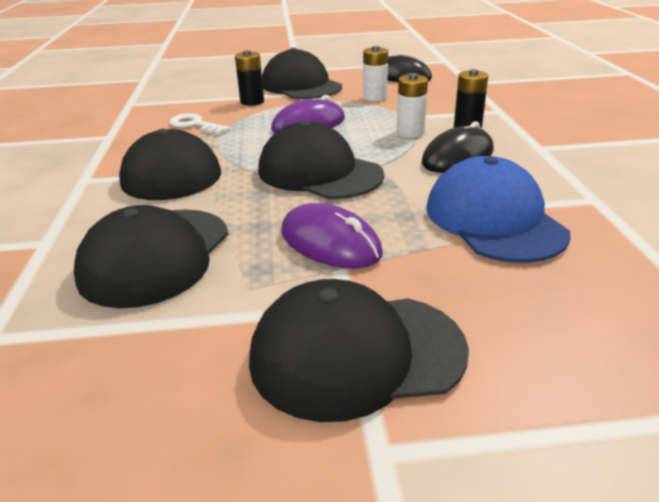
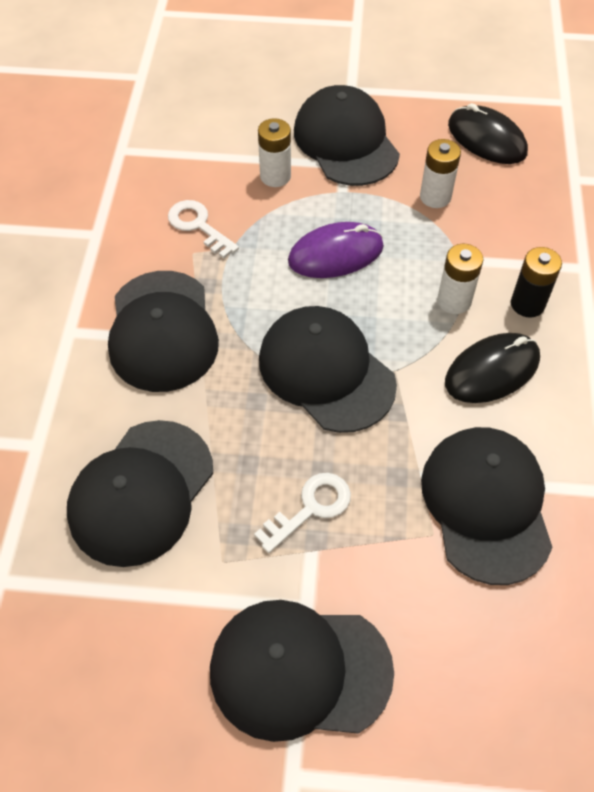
camera: 10 degrees right, 25 degrees up
(252, 102) = (275, 176): black battery -> white battery
(330, 243) = (310, 508): purple mouse -> white key
(494, 219) = (486, 505): blue cap -> black cap

